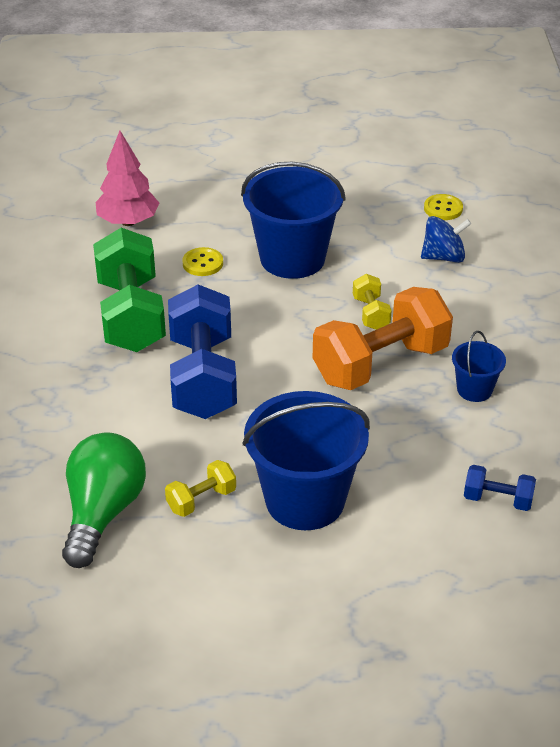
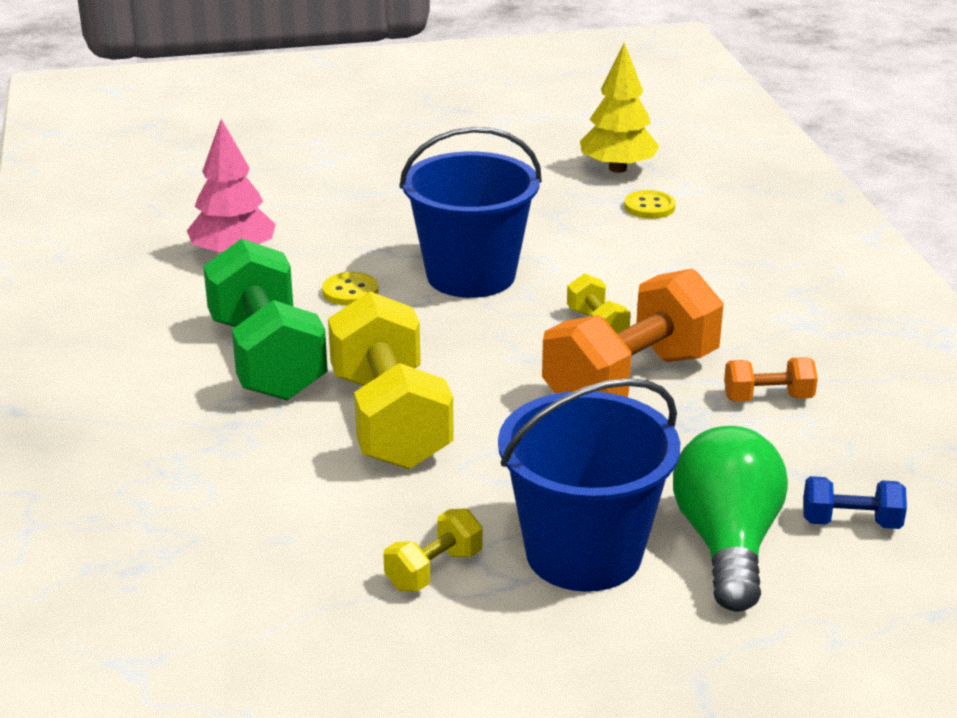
camera: 10 degrees left, 10 degrees down
(103, 513) = (292, 603): green light bulb -> green light bulb (727, 544)
(202, 377) = (389, 420): blue dumbbell -> yellow dumbbell
(430, 170) = (617, 168): none -> yellow tree
(443, 257) = (670, 257): blue spinning top -> none
(474, 389) = (768, 398): blue bucket -> orange dumbbell

